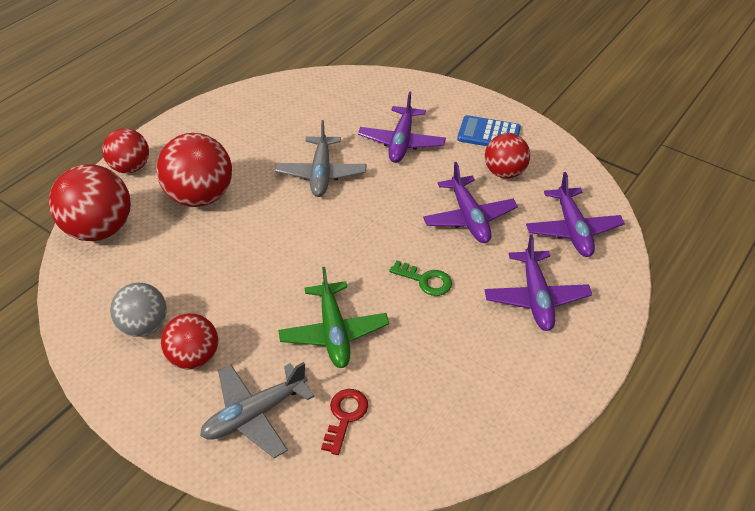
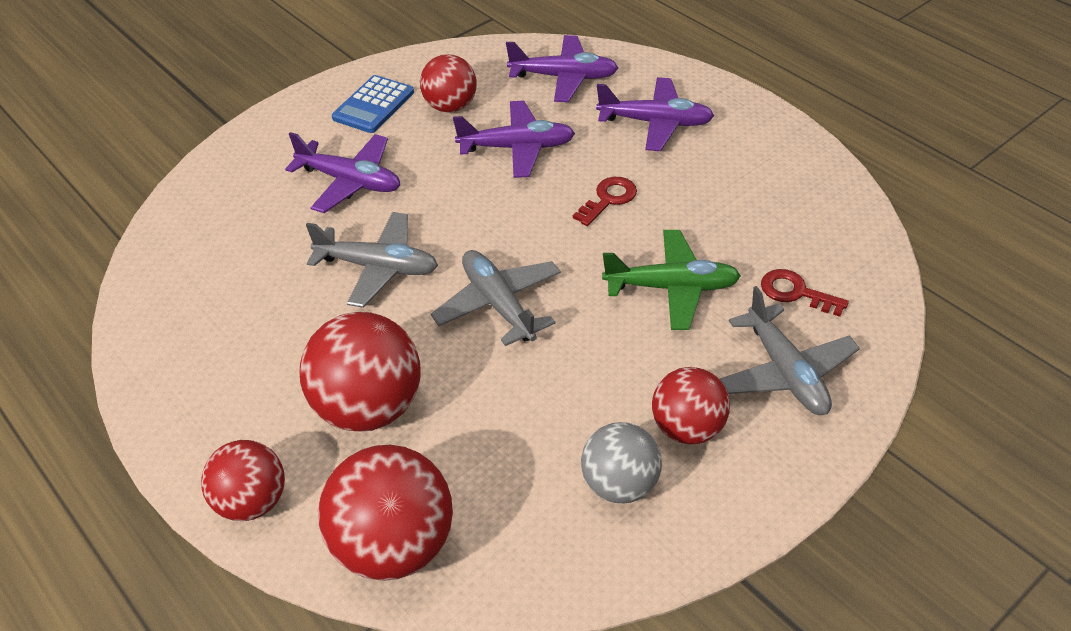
camera: 75 degrees left, 0 degrees up
(297, 238) = (499, 305): none -> grey plane
(426, 280) = (608, 199): green key -> red key

